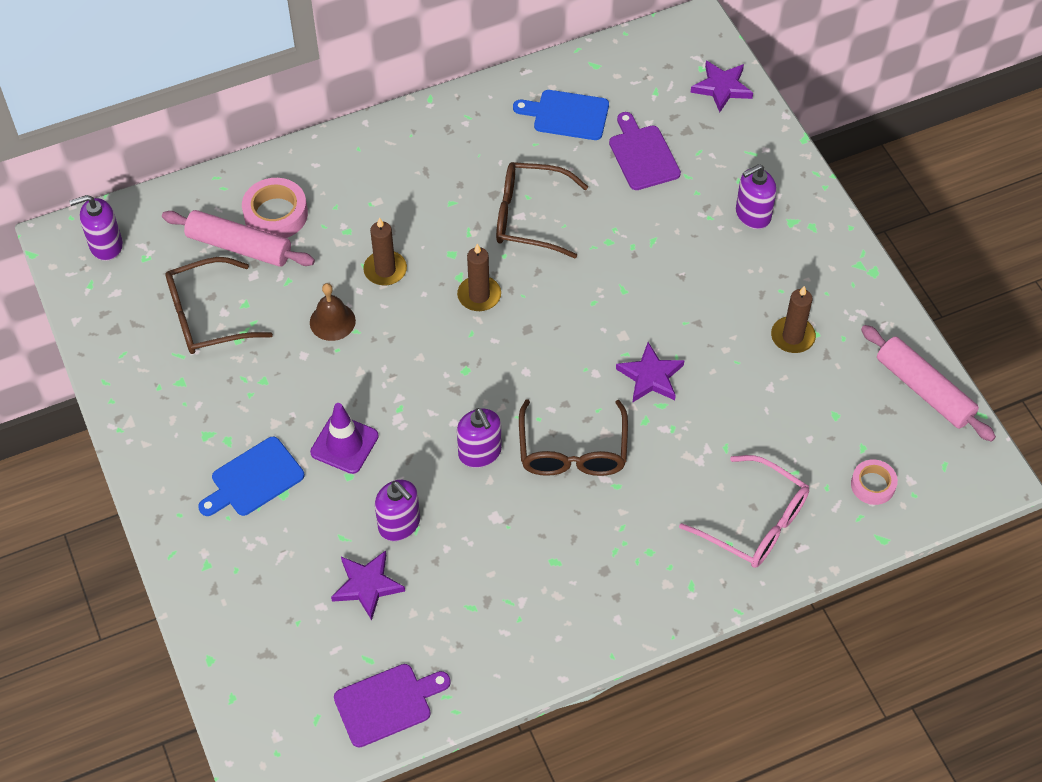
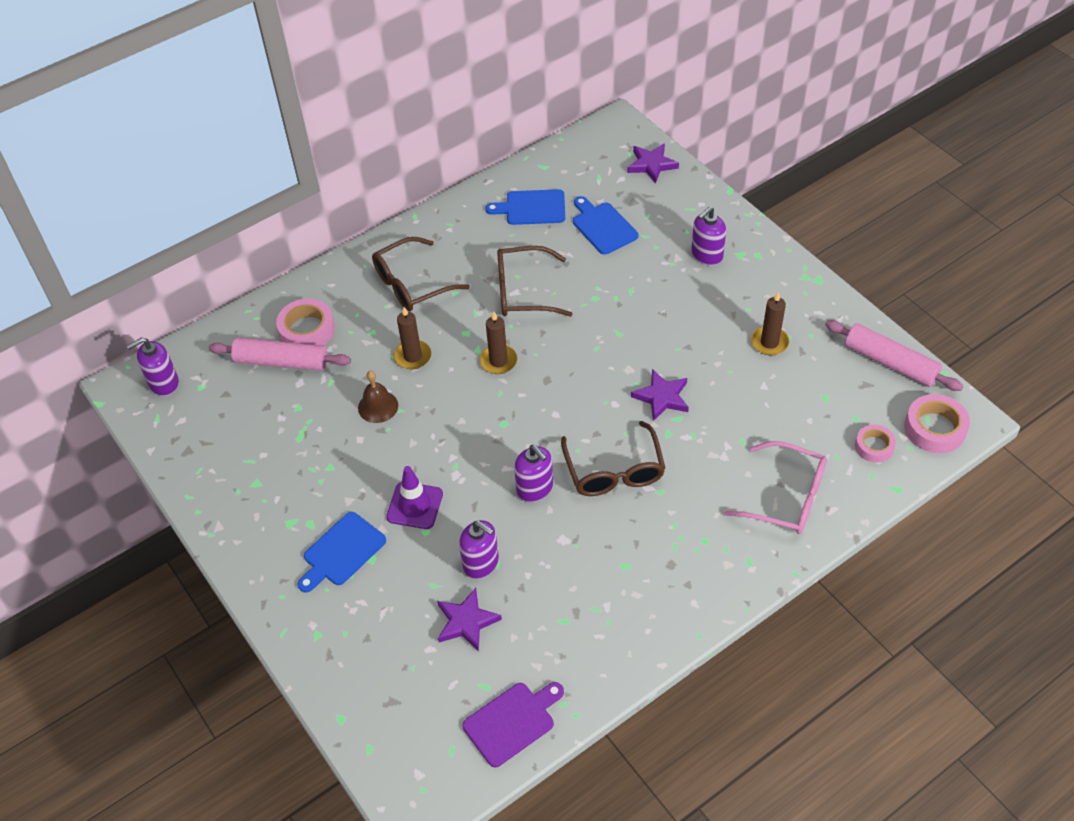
camera: 10 degrees left, 5 degrees down
(208, 316) = (268, 424): brown glasses -> brown glasses (412, 284)
(642, 155) = (603, 226): purple cutting board -> blue cutting board
(949, 478) = (935, 428): none -> pink tape

